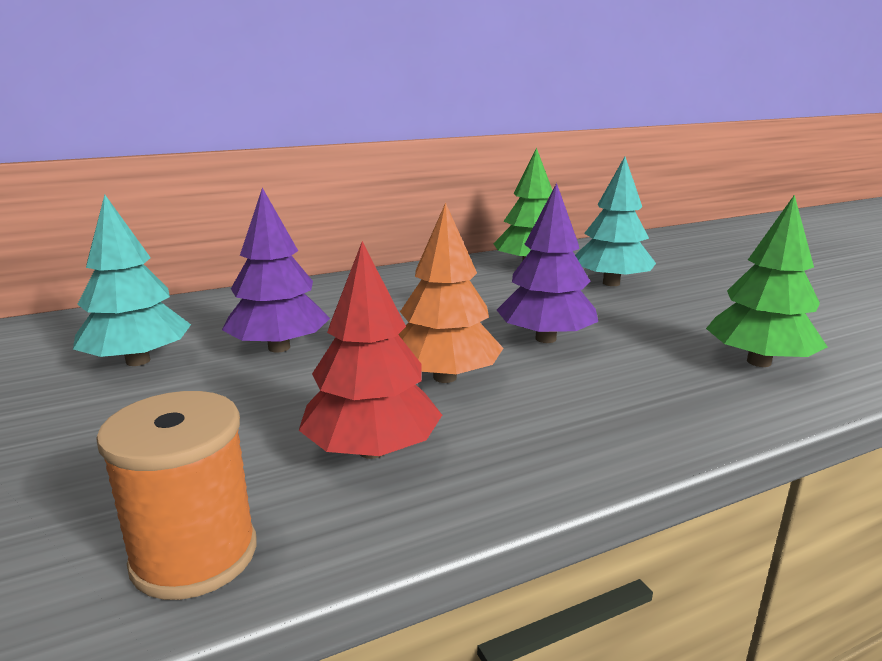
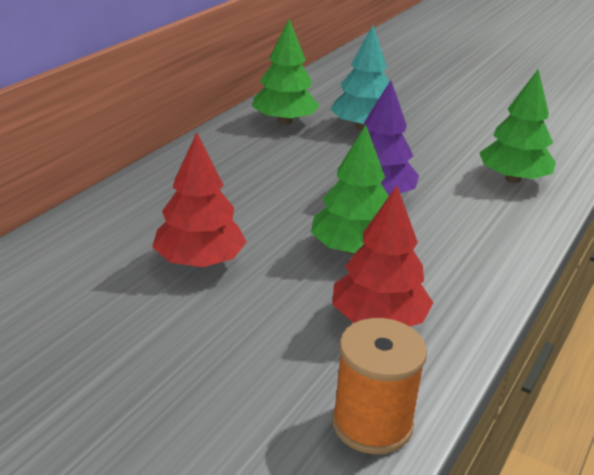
camera: 35 degrees left, 10 degrees up
(138, 361) = (100, 312): turquoise tree -> none
(279, 348) = (200, 261): purple tree -> red tree
(444, 377) = (352, 249): orange tree -> green tree

